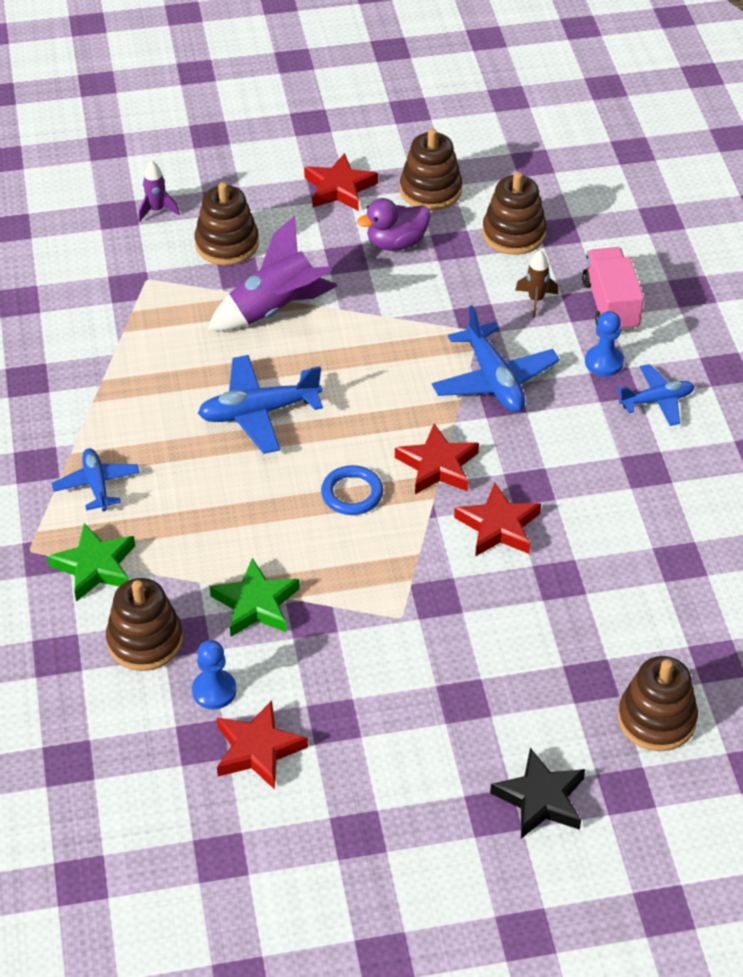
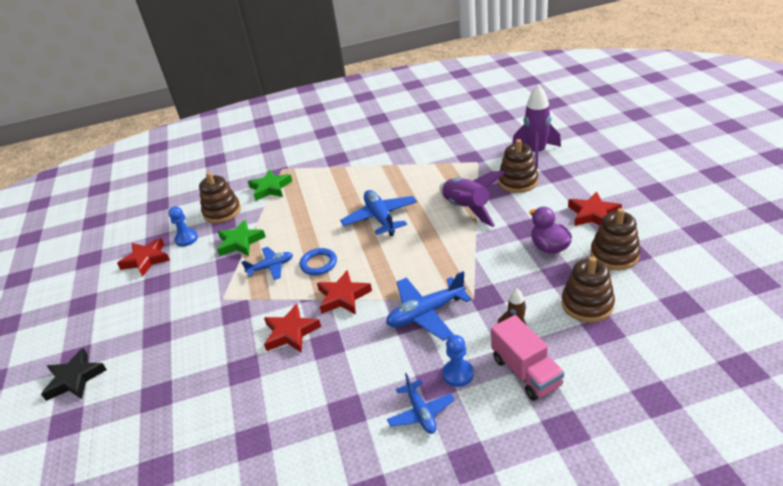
camera: 90 degrees right, 10 degrees down
(97, 485) = (323, 178): blue plane -> blue plane (271, 267)
(157, 210) = (536, 153): purple rocket -> purple rocket, size x1.97
(610, 305) = (526, 372): pink truck -> pink truck turned 75 degrees clockwise
(656, 719) = (114, 436): brown stacking toy -> none

